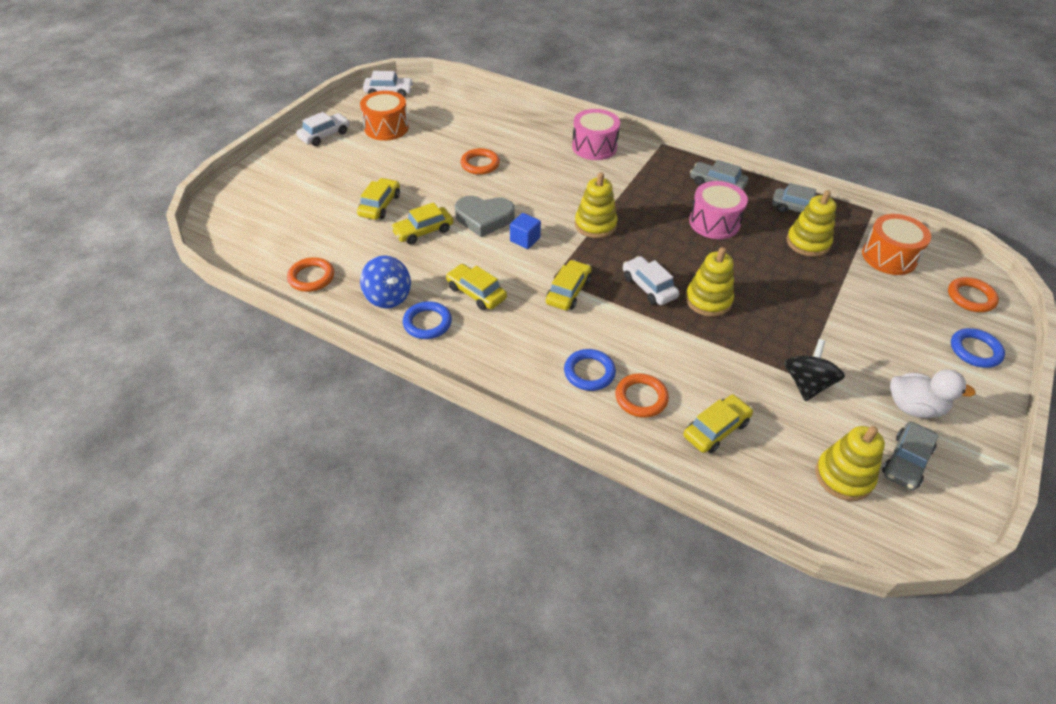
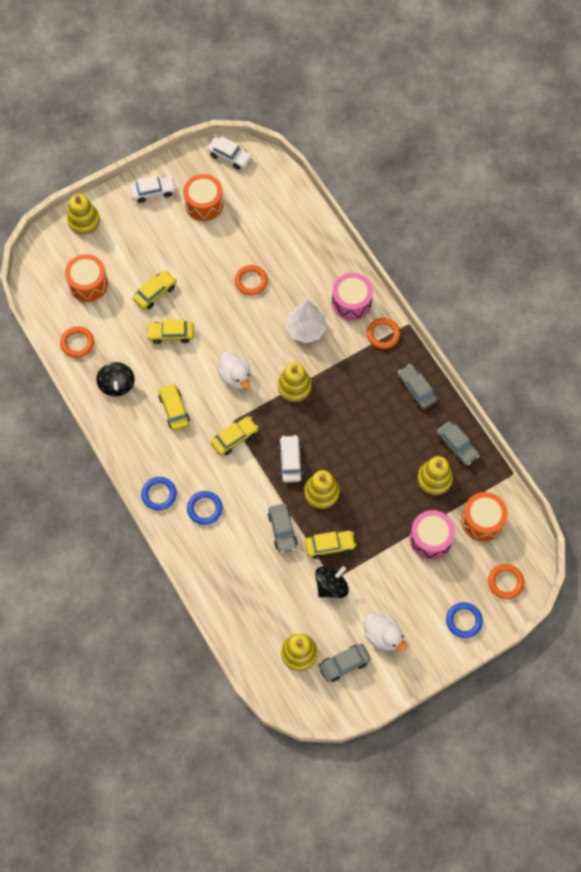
camera: 30 degrees right, 20 degrees up
(257, 177) = (83, 221): none -> yellow stacking toy
(293, 223) = (88, 284): none -> orange drum
(388, 297) = (117, 385): blue spinning top -> black spinning top
(427, 323) = (130, 420): blue ring -> blue ring (159, 494)
(484, 218) = (220, 342): grey heart -> none
(525, 239) = (235, 377): blue cube -> white duck
(567, 179) = (306, 329): none -> white tree
(641, 398) = (223, 542): orange ring -> orange ring (383, 334)
(699, 354) = (282, 530): none -> grey car
(714, 222) = (382, 426): pink drum -> pink drum (430, 538)
(716, 429) = (251, 586): yellow car -> yellow car (329, 545)

